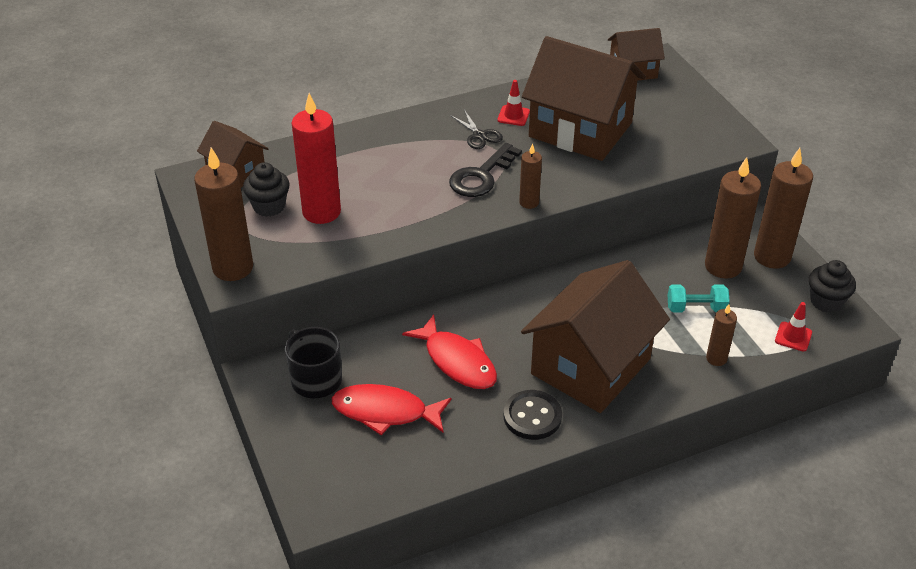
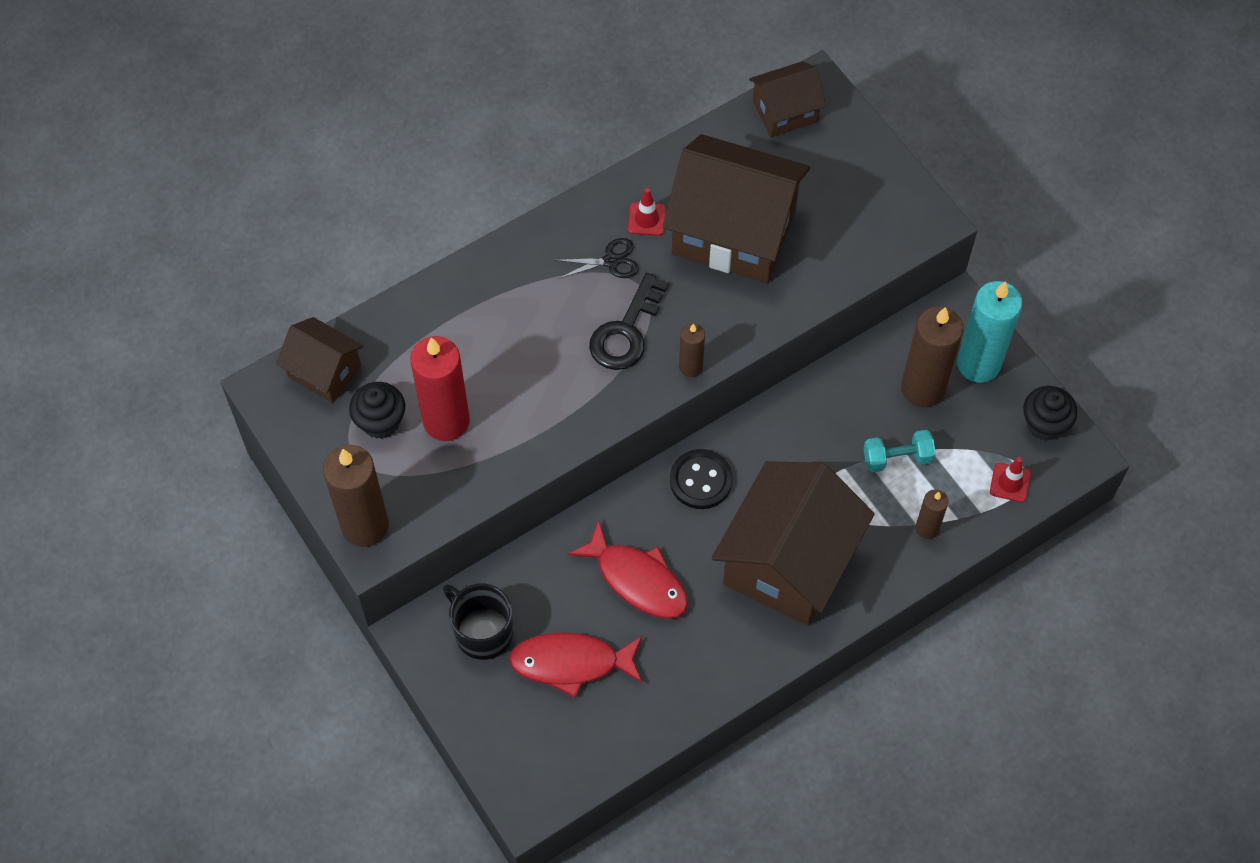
camera: 10 degrees left, 20 degrees up
(479, 135) = (610, 261): black scissors -> black scissors turned 60 degrees counterclockwise
(532, 416) = (734, 642): black button -> black button (701, 480)
(772, 257) = (978, 364): brown candle -> turquoise candle

